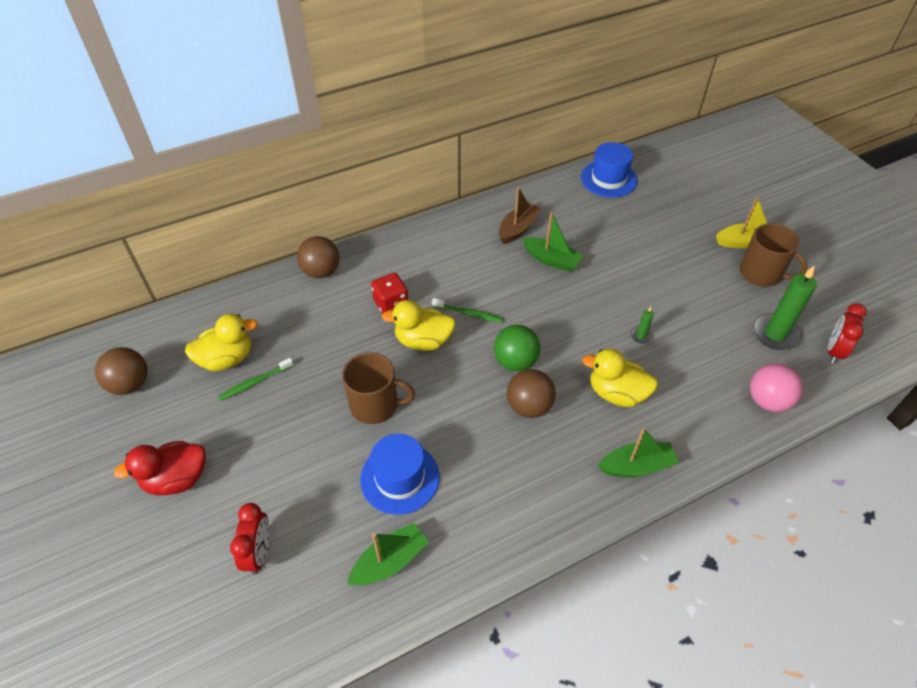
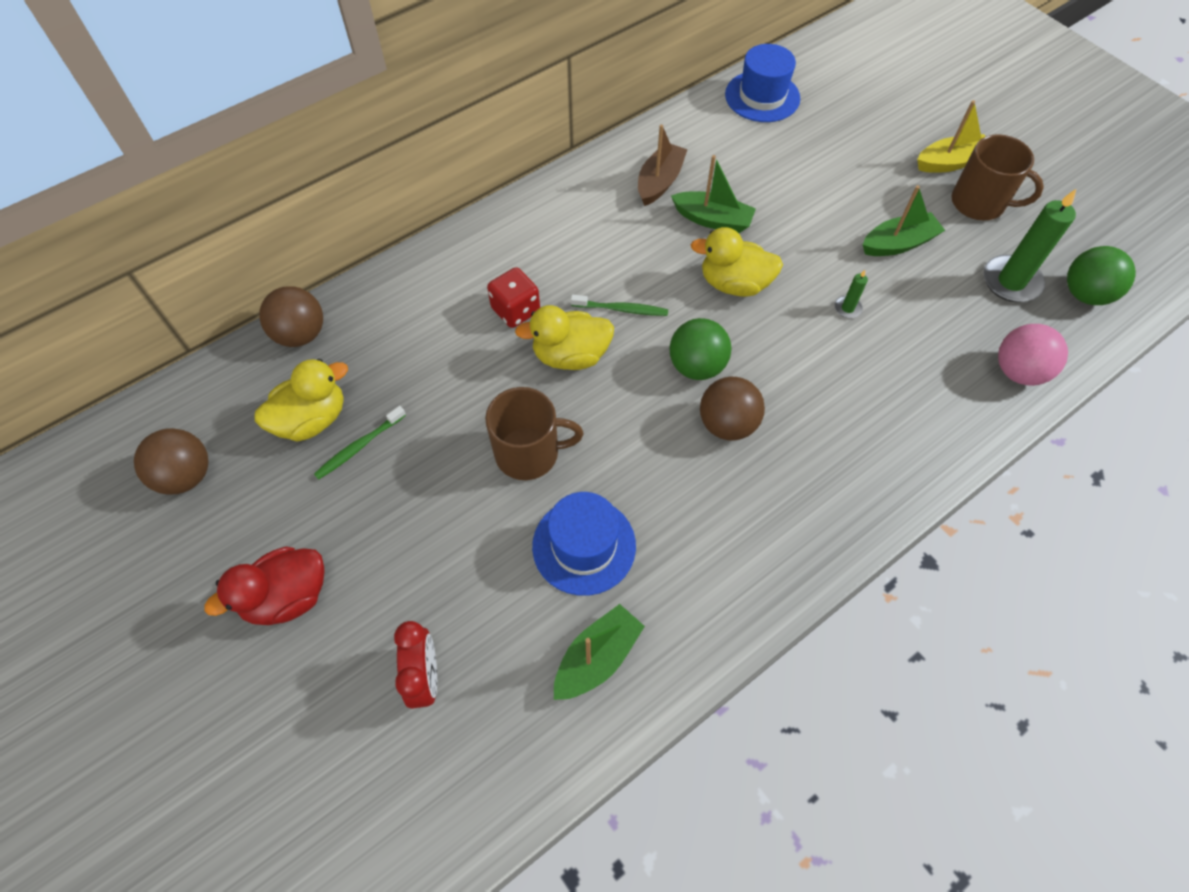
camera: 10 degrees left, 10 degrees up
(321, 271) = (410, 277): brown ball -> brown ball (301, 334)
(616, 393) = (833, 390): yellow duck -> yellow duck (734, 284)
(637, 466) = (877, 481): green boat -> green boat (898, 244)
(834, 351) = (1085, 294): red clock -> green ball

